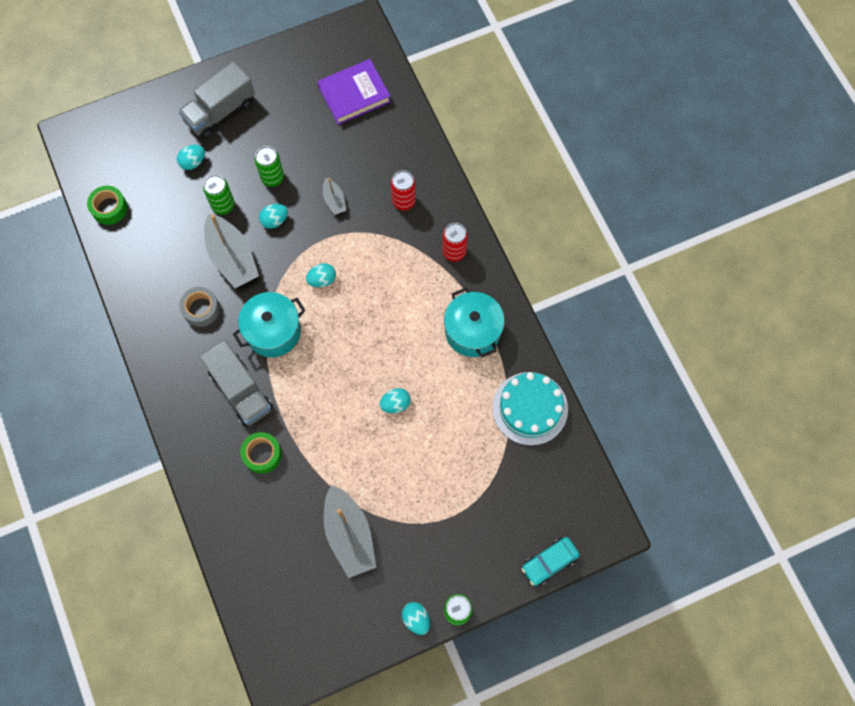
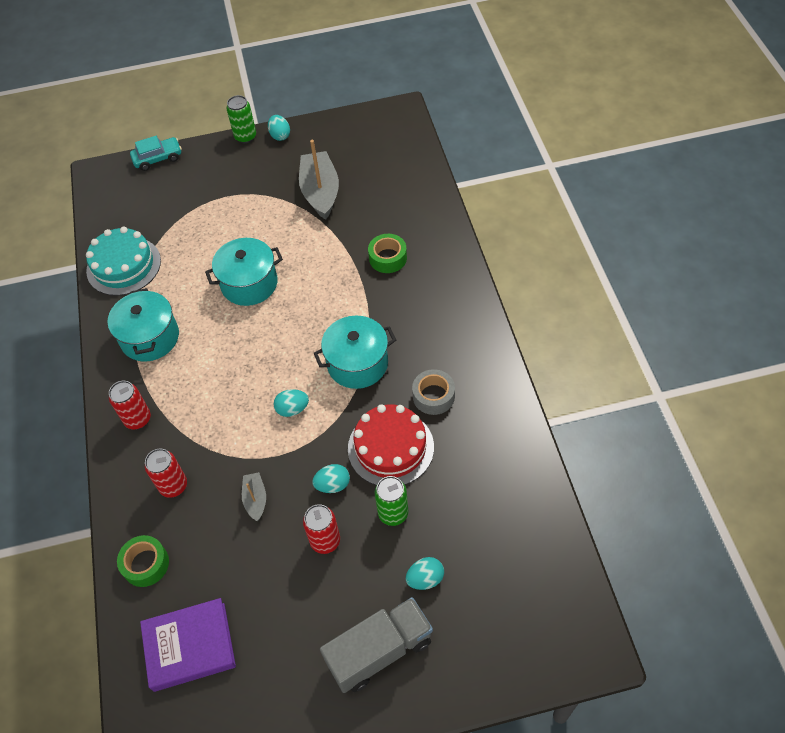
camera: 165 degrees left, 15 degrees down
(109, 208) = (539, 531): green tape -> green tape (145, 564)
(232, 258) = (390, 447): grey boat -> red cake
(240, 390) = (401, 313): grey truck -> none
(272, 177) = (325, 541): green can -> red can
(395, 404) = (249, 284): turquoise egg -> turquoise pot

